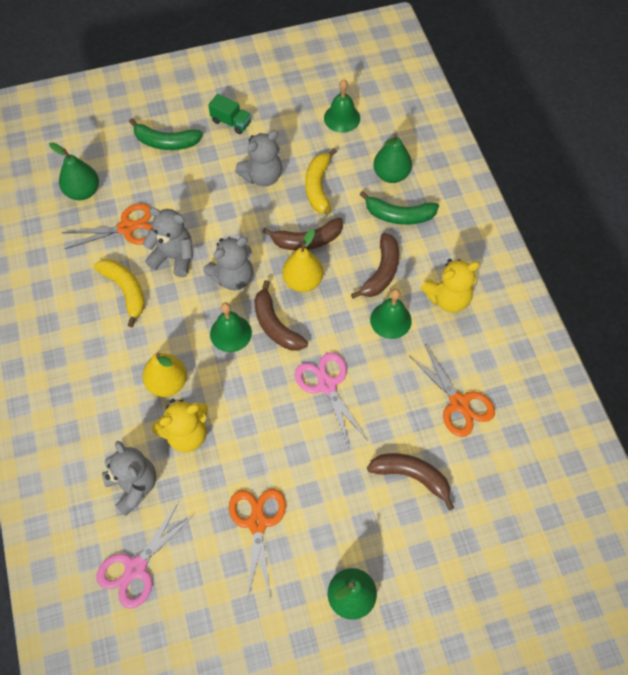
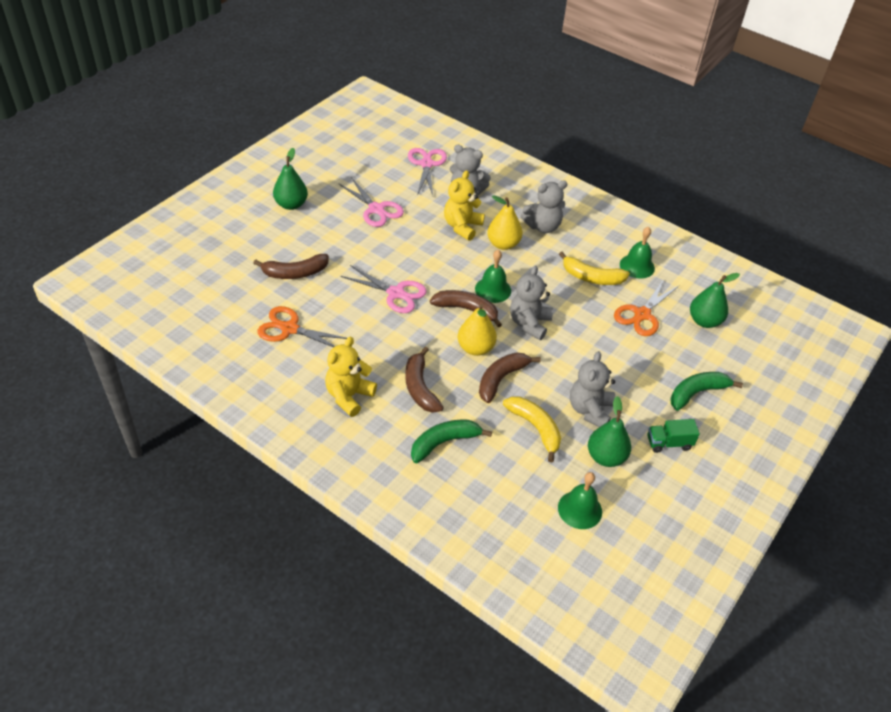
camera: 140 degrees right, 15 degrees down
(174, 257) = (586, 314): grey teddy bear -> grey teddy bear (543, 226)
(257, 523) = (376, 209): orange scissors -> pink scissors
(390, 320) = (384, 356): green bell -> green bell (637, 266)
(391, 174) = (483, 477): green pear -> green pear (606, 457)

